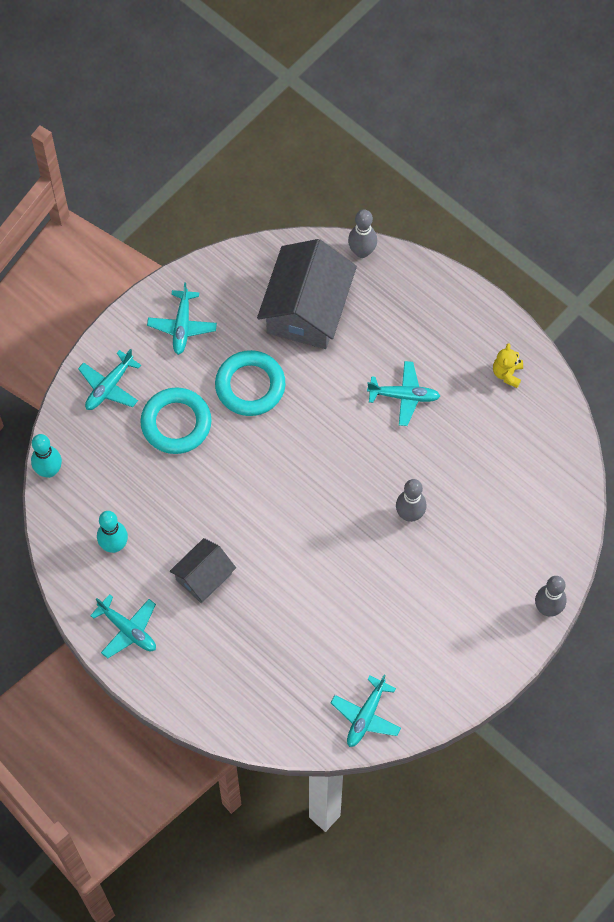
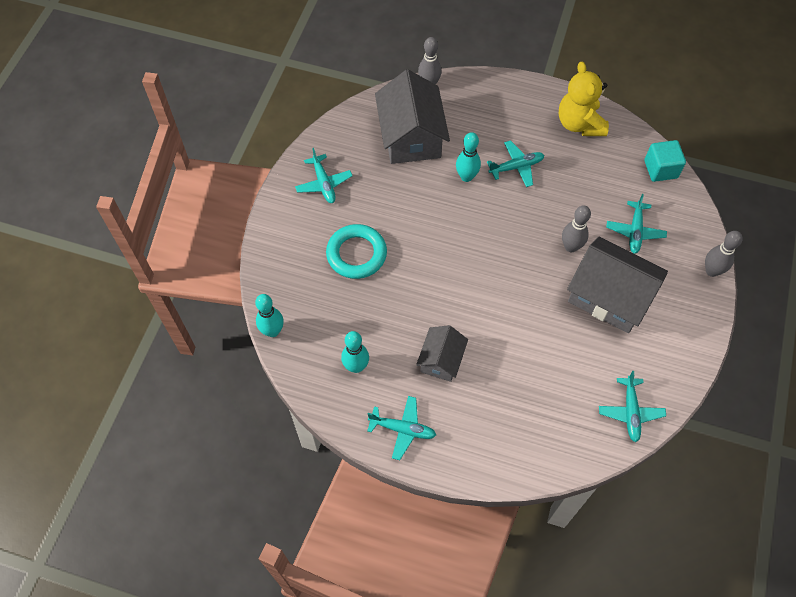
camera: 25 degrees left, 5 degrees down
(109, 386) = (289, 248): turquoise plane -> turquoise plane (635, 231)
(250, 386) = (399, 205): turquoise ring -> none
(342, 384) = (466, 177): none -> turquoise bowling pin
(418, 587) = (609, 296): none -> grey house
(507, 373) = (579, 124): yellow teddy bear -> yellow teddy bear, size x1.98
(566, 468) = (660, 169): none -> turquoise cube

